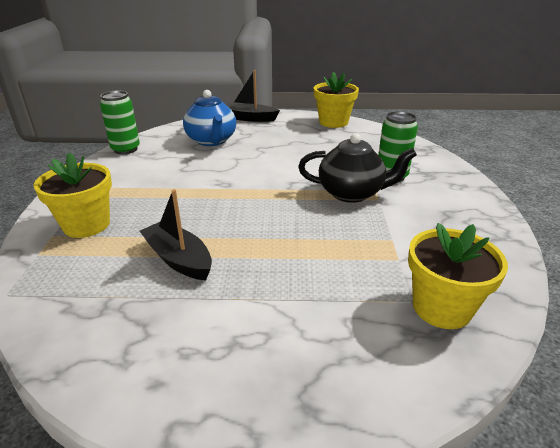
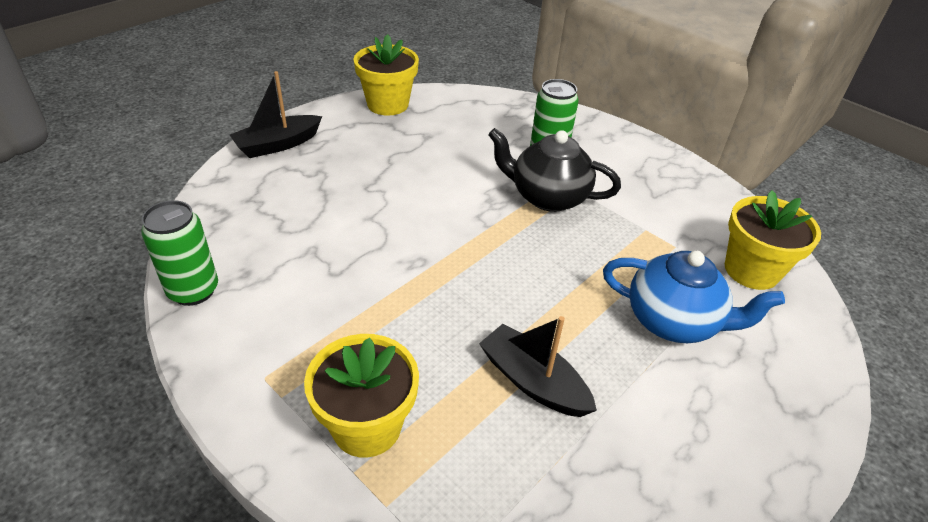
camera: 50 degrees left, 10 degrees up
(178, 259) = (533, 382): black boat -> black boat turned 45 degrees clockwise
(211, 141) = (292, 208): blue teapot -> blue teapot (673, 321)
(351, 193) = (547, 197): black teapot -> black teapot turned 120 degrees counterclockwise

